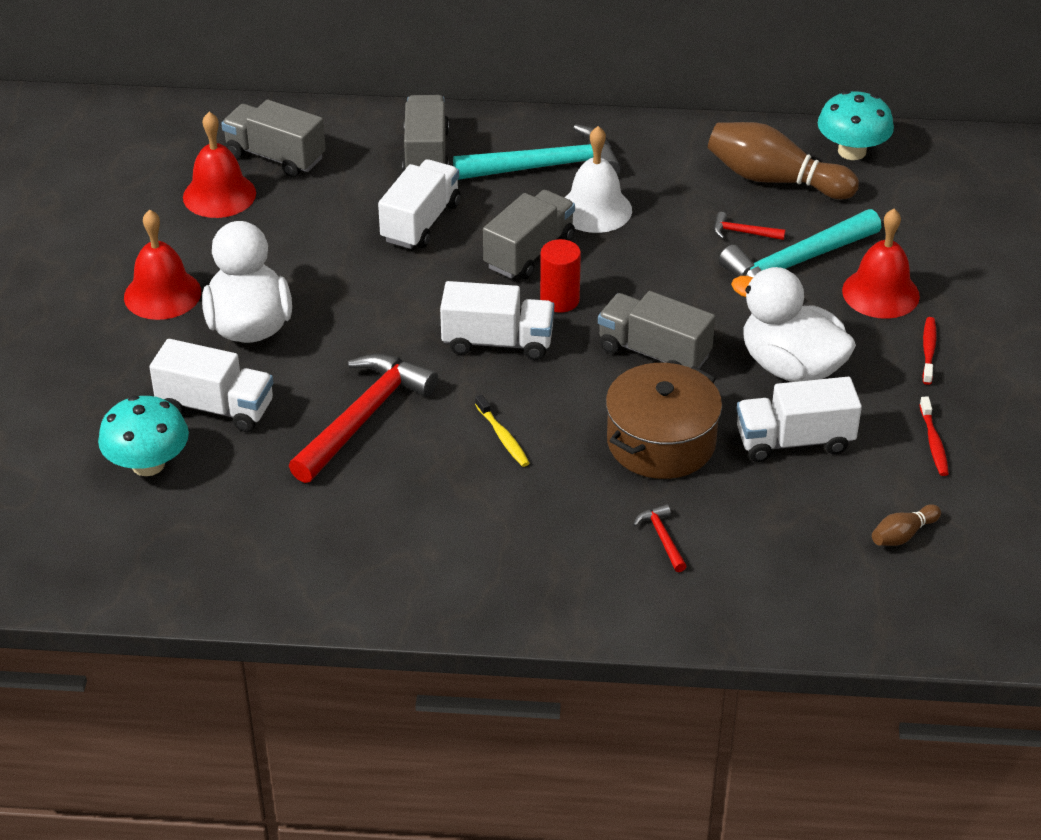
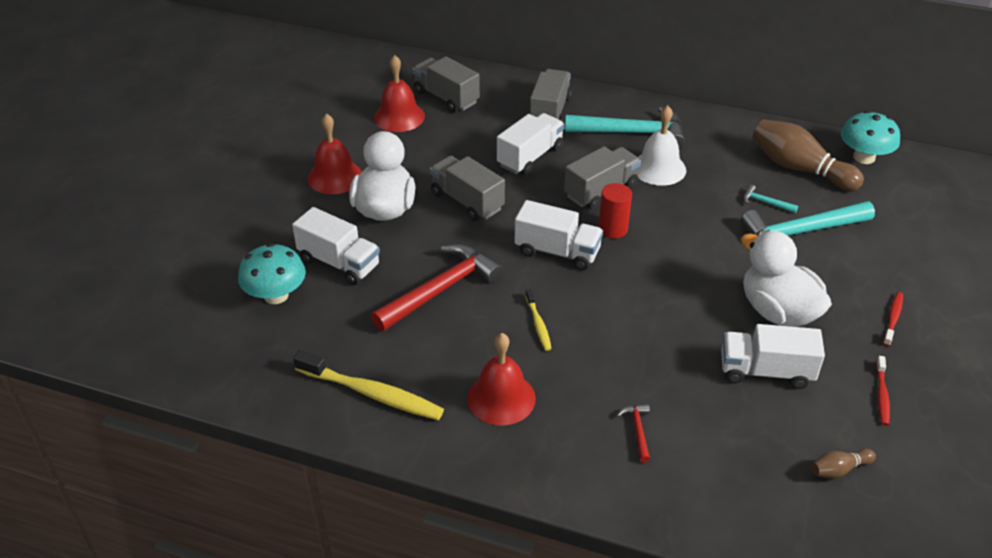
camera: 15 degrees right, 0 degrees up
(323, 559) = (371, 393): none -> yellow toothbrush
(654, 353) = (672, 281): grey truck -> grey truck (467, 201)
(661, 442) = (658, 351): brown pot -> none
(743, 232) = (765, 203): red hammer -> turquoise hammer
(880, 293) = (863, 266): red bell -> red bell (501, 398)

